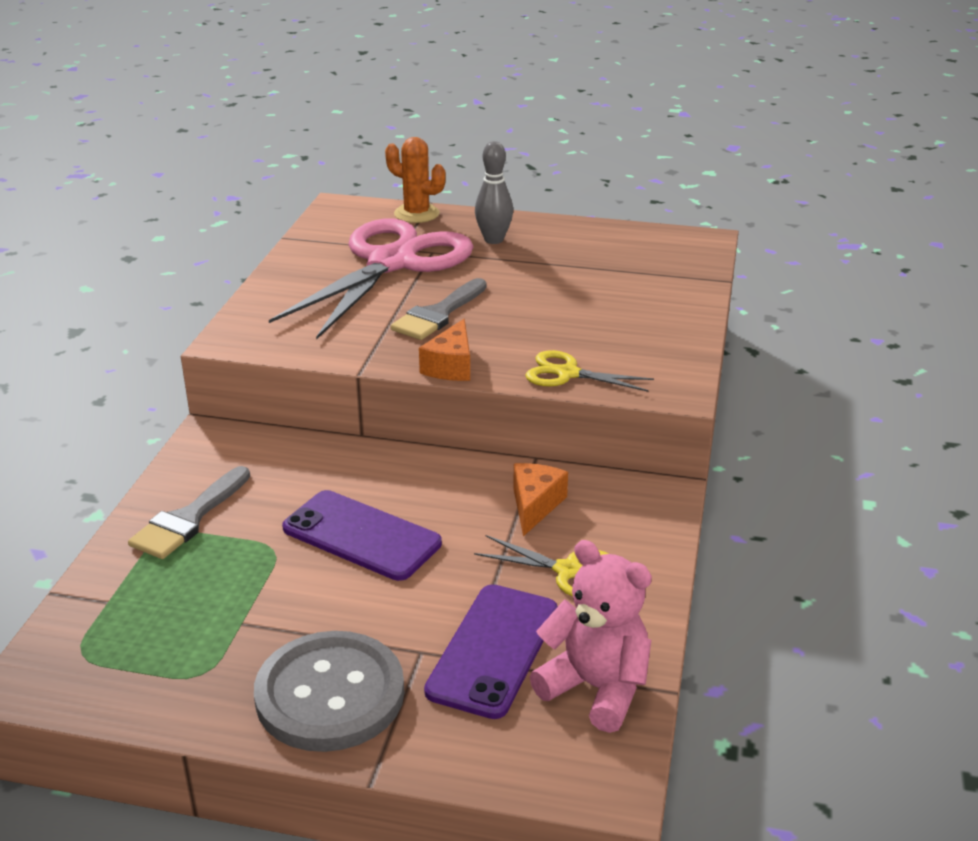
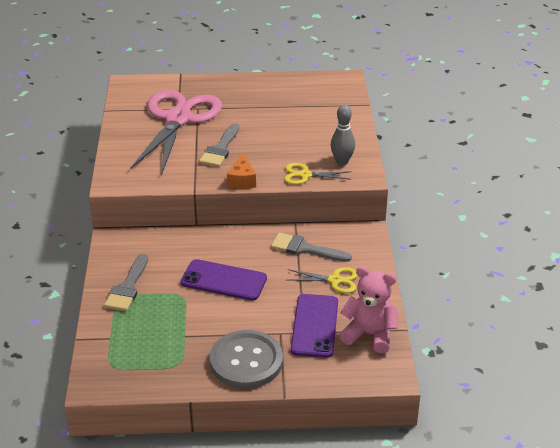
camera: 15 degrees left, 5 degrees up
(416, 214) = (176, 83): orange cactus -> none
(493, 240) = (229, 95): grey bowling pin -> grey bowling pin (342, 161)
(535, 505) = (305, 249): orange cheese -> grey brush

